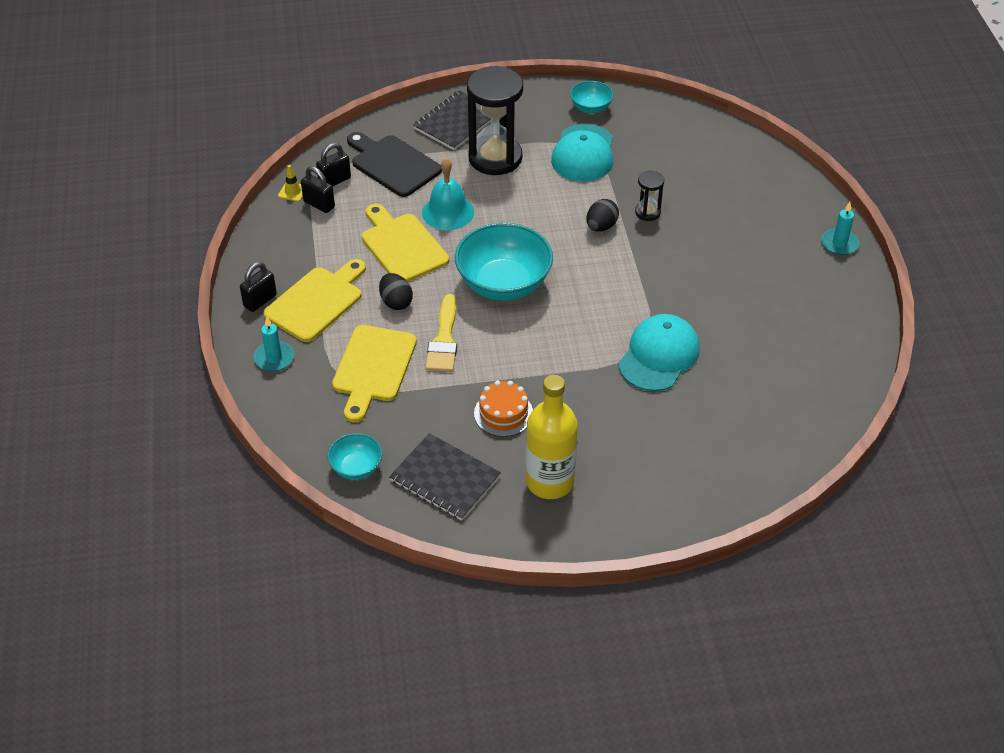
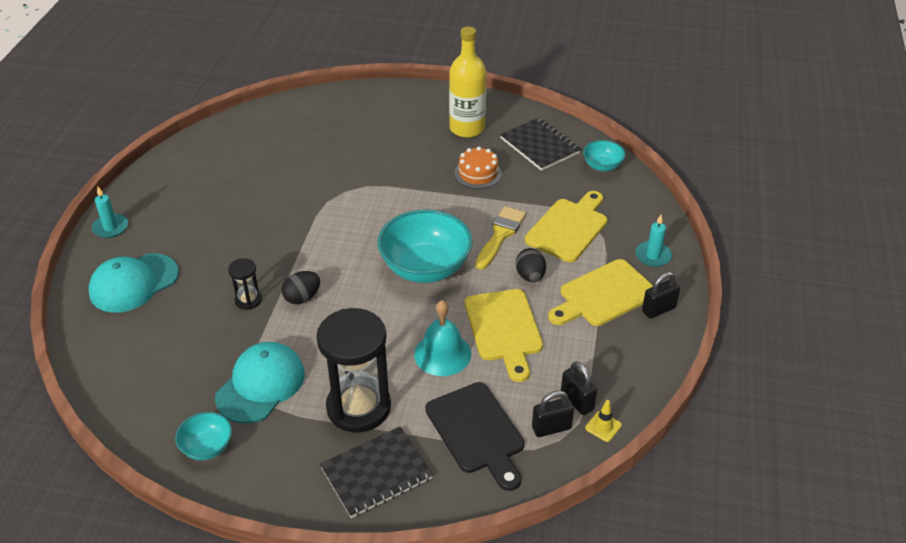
camera: 160 degrees left, 5 degrees down
(659, 356) = (334, 182): turquoise cap -> turquoise cap (133, 283)

